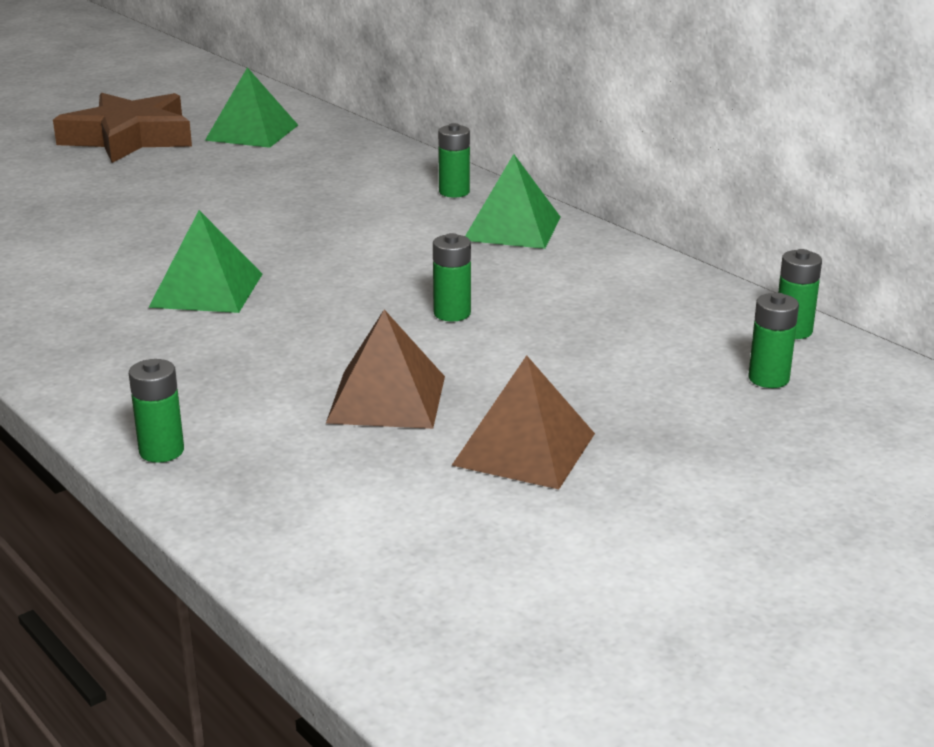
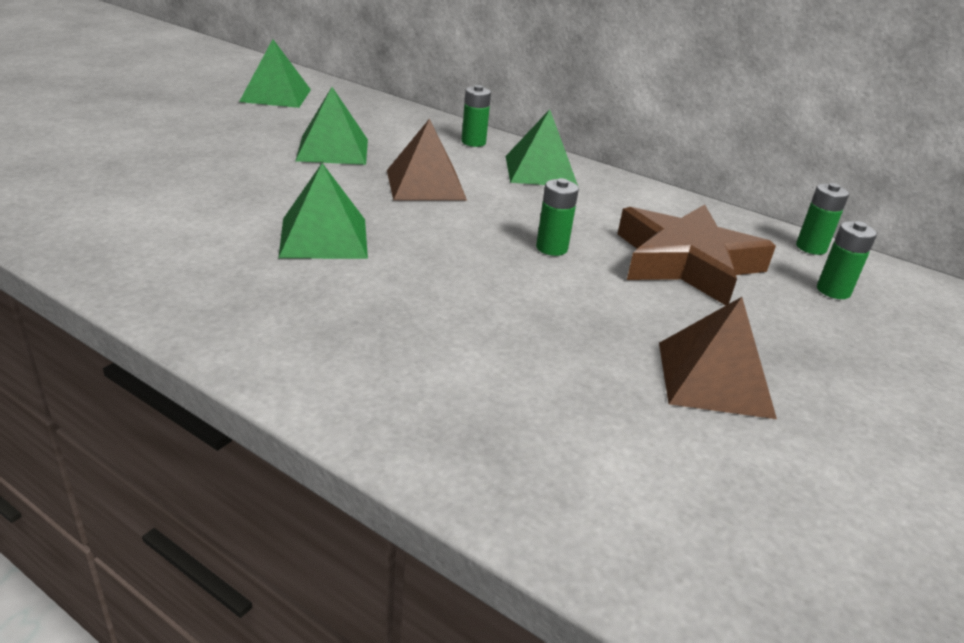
camera: 20 degrees left, 5 degrees up
(129, 138) = (169, 100): brown star -> brown star (686, 262)
(161, 451) = (387, 421): green battery -> none
(277, 197) = (333, 149): none -> green pyramid
(386, 399) = (560, 338): brown pyramid -> brown pyramid (425, 185)

